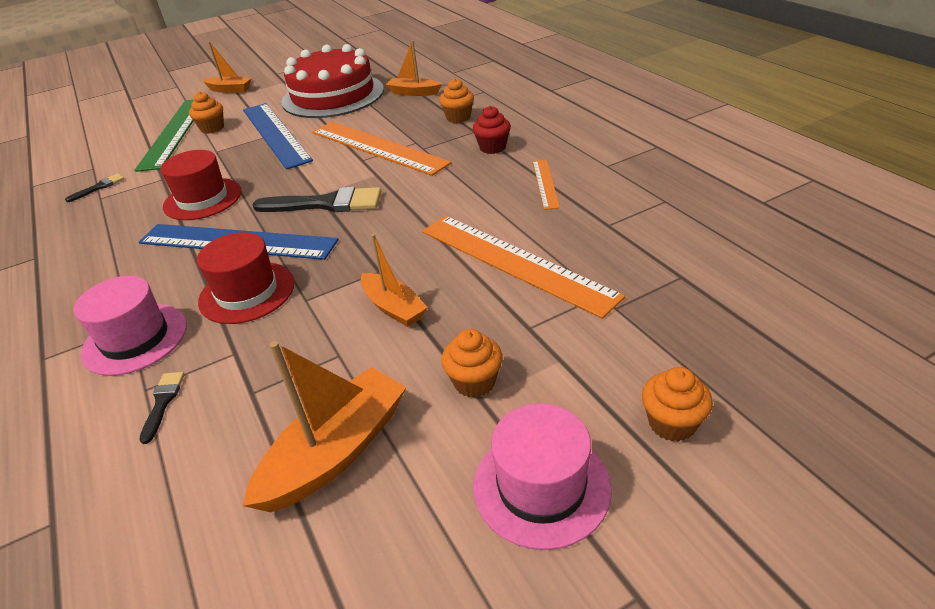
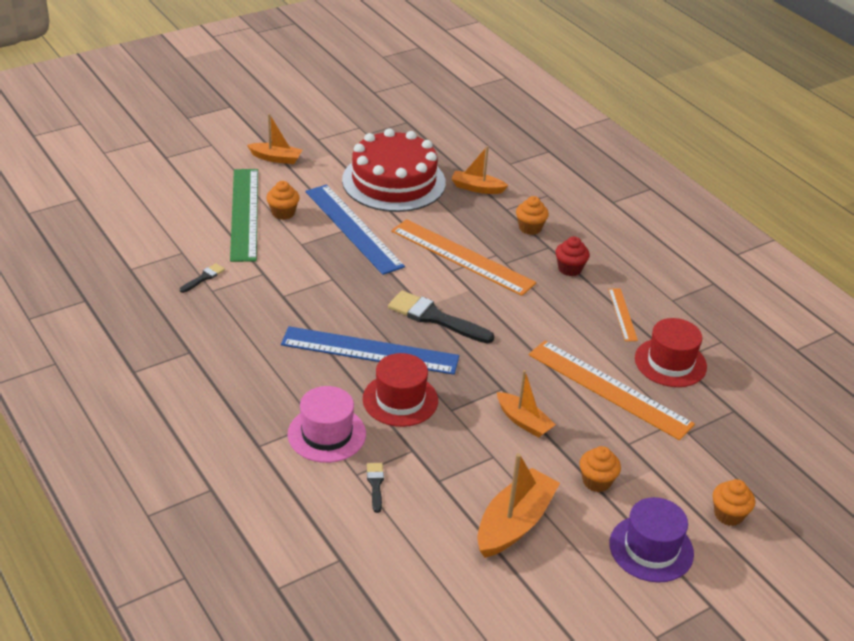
camera: 10 degrees left, 0 degrees up
(202, 199) = (316, 301): red hat -> red hat (670, 362)
(326, 204) = (435, 318): black brush -> black brush turned 150 degrees counterclockwise
(541, 486) = (651, 548): pink hat -> purple hat

